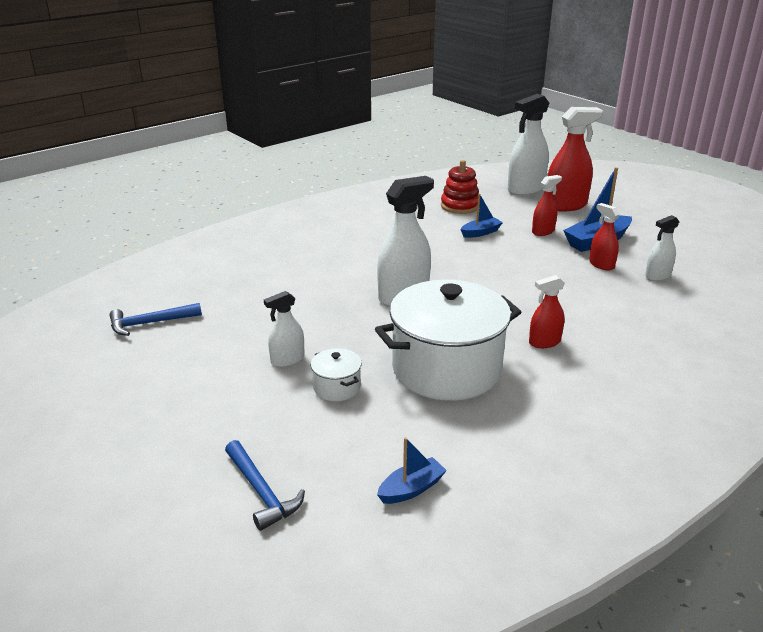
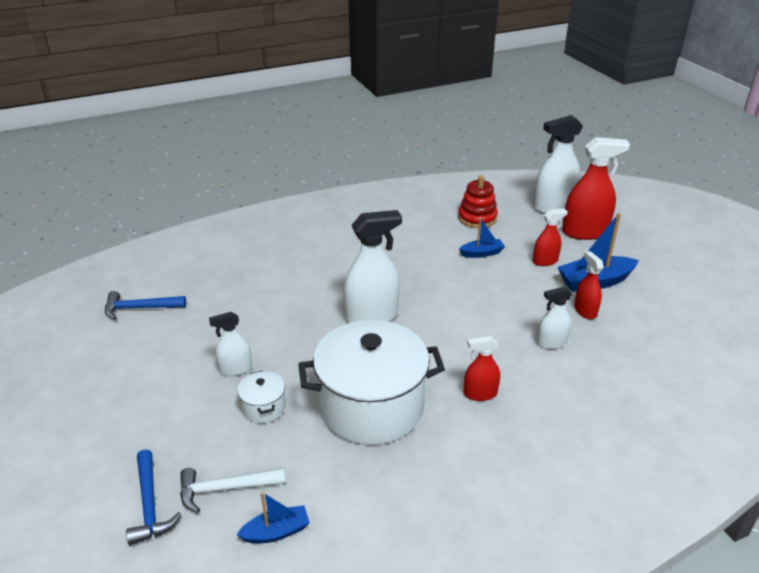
camera: 15 degrees right, 5 degrees up
(336, 463) = (225, 489): none -> white hammer
(657, 276) = (637, 334): white spray bottle -> white spray bottle (551, 343)

